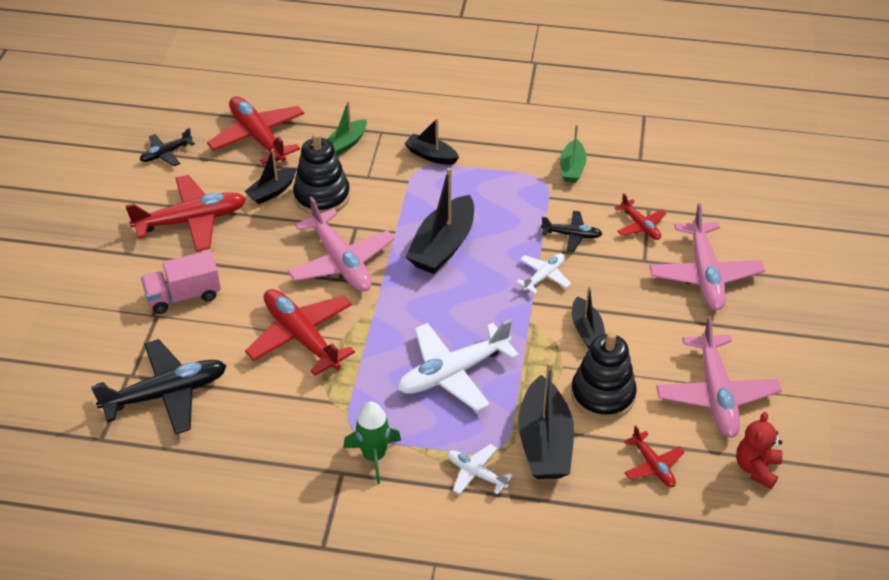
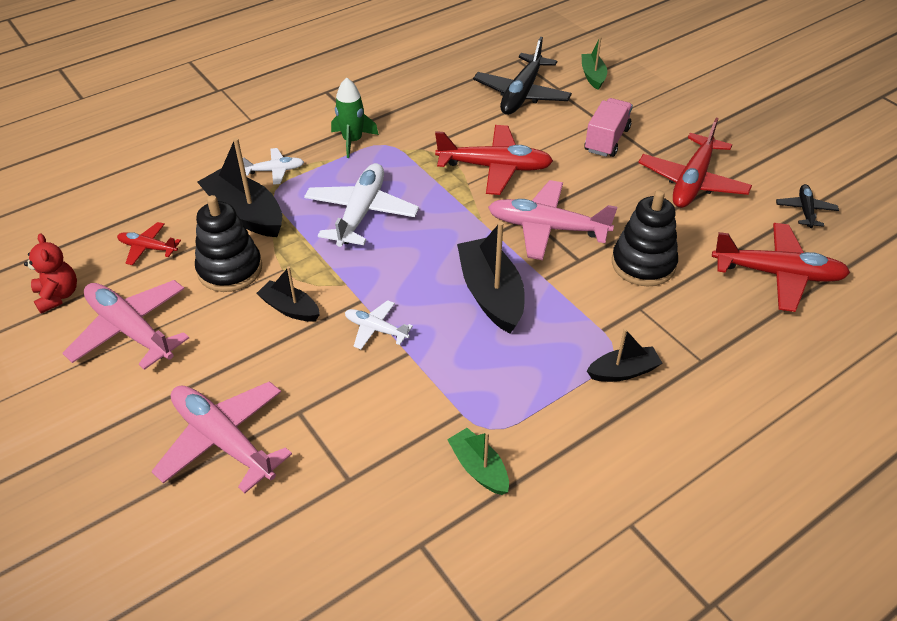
camera: 135 degrees right, 0 degrees up
(272, 191) = (683, 240): black boat -> none
(346, 143) = (707, 324): green boat -> green boat (593, 76)
(544, 276) = (376, 329): white plane -> white plane turned 120 degrees clockwise
(572, 235) = (394, 387): black plane -> none
(640, 226) = (337, 449): red plane -> none

